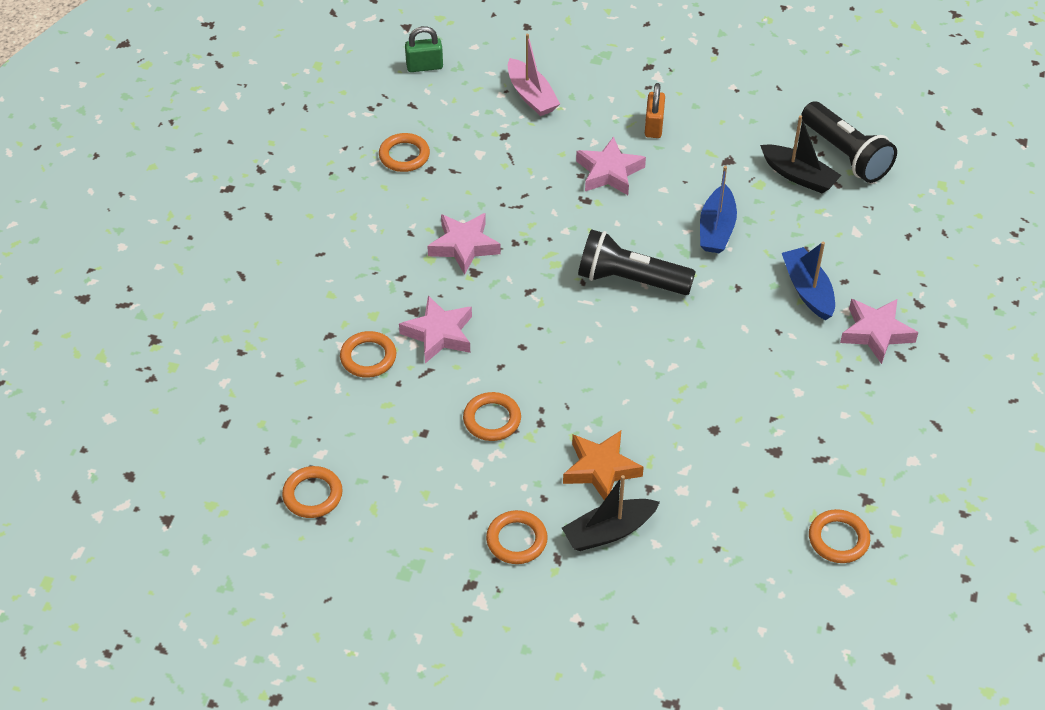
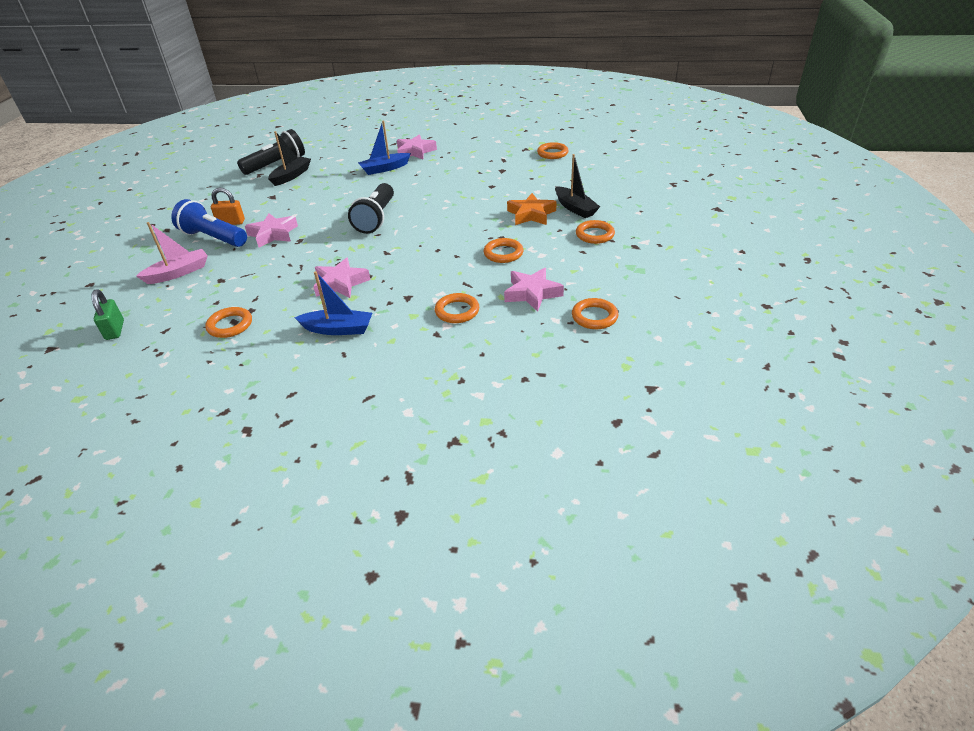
camera: 95 degrees left, 10 degrees down
(439, 334) = (430, 283): pink star -> pink star (532, 293)
(613, 115) = (213, 238): none -> blue flashlight
(716, 229) = (333, 196): blue boat -> blue boat (338, 329)

